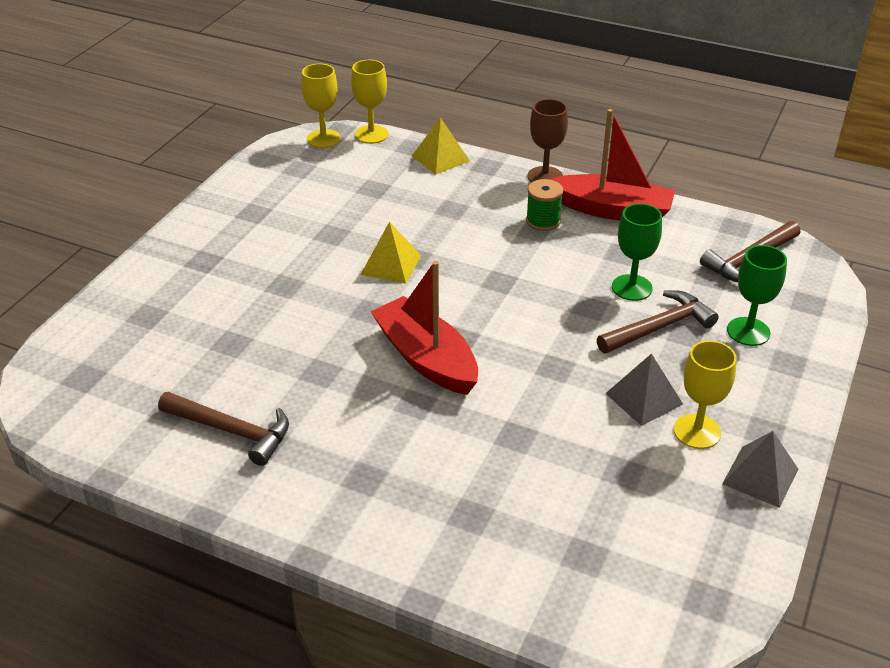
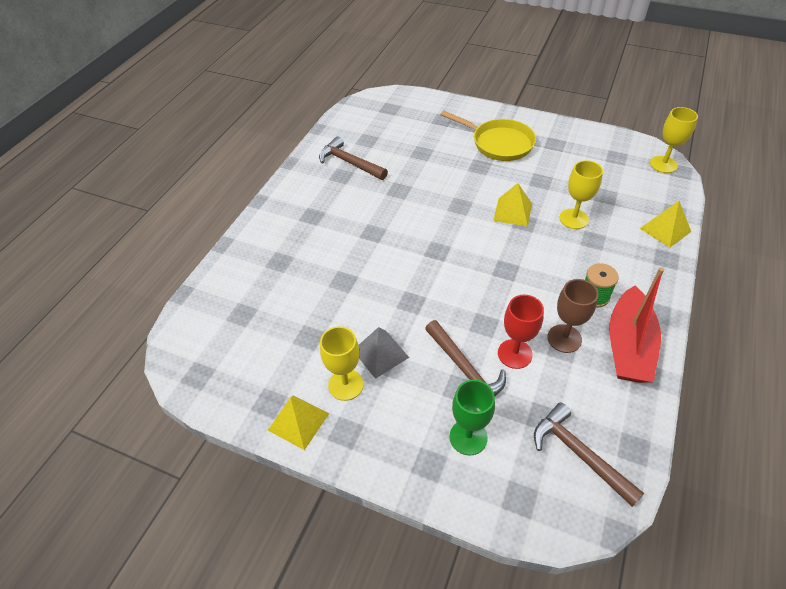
camera: 90 degrees right, 10 degrees up
(231, 431) = (350, 163): brown hammer -> brown hammer turned 105 degrees clockwise
(234, 262) = (498, 143): none -> yellow pan
(371, 134) = (682, 188): yellow goblet -> yellow goblet (574, 219)
(426, 359) = (415, 235): red boat -> none
(545, 176) = (665, 298): brown goblet -> brown goblet (564, 338)
(632, 288) = (515, 354): green goblet -> red goblet
(760, 476) = (298, 422): grey pyramid -> yellow pyramid

